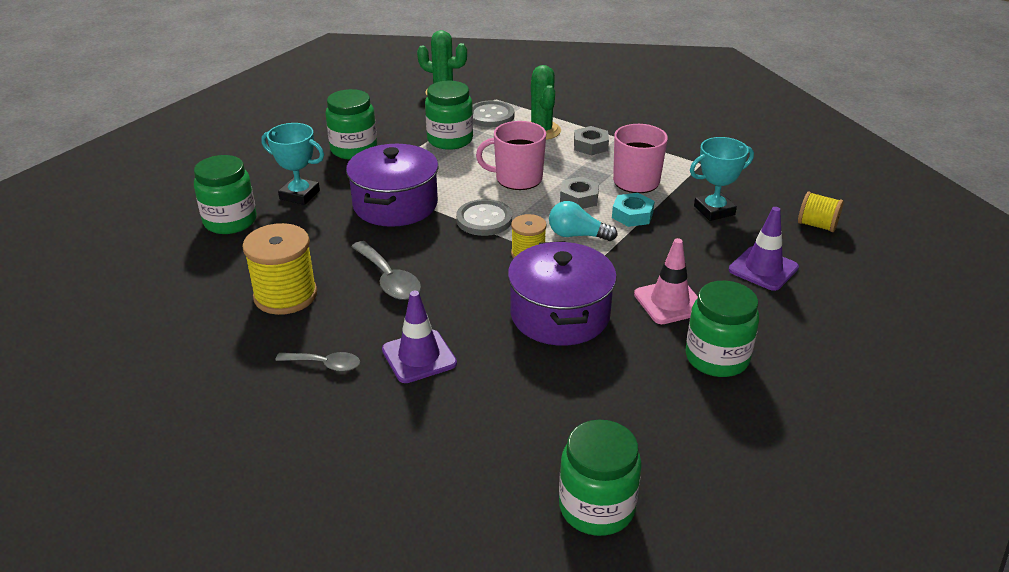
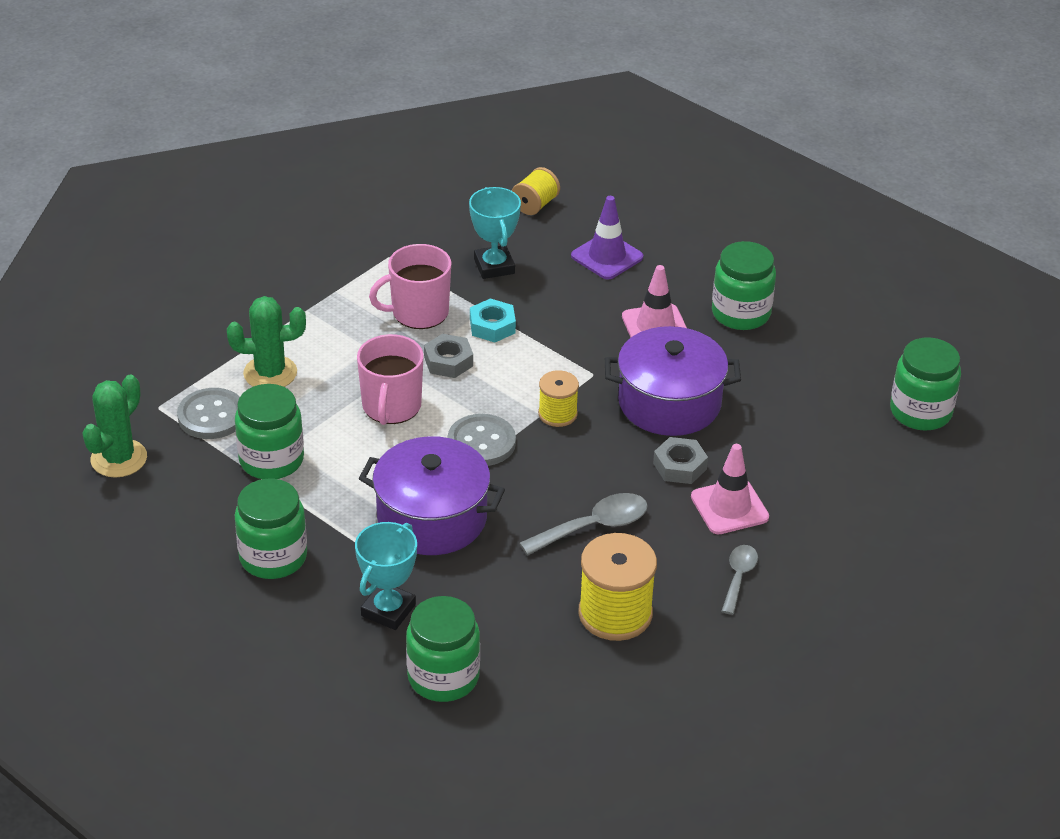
camera: 85 degrees left, 5 degrees up
(419, 356) = (729, 507): purple traffic cone -> pink traffic cone
(577, 235) = (527, 373): turquoise light bulb -> none
(590, 145) = (323, 335): grey nut -> grey nut (680, 466)

